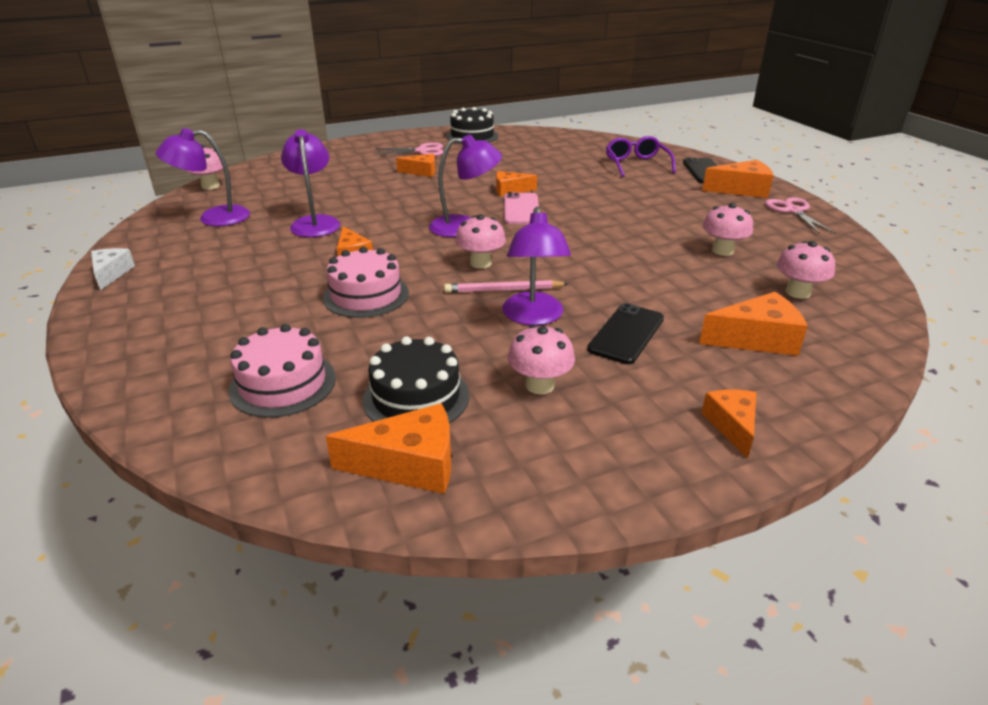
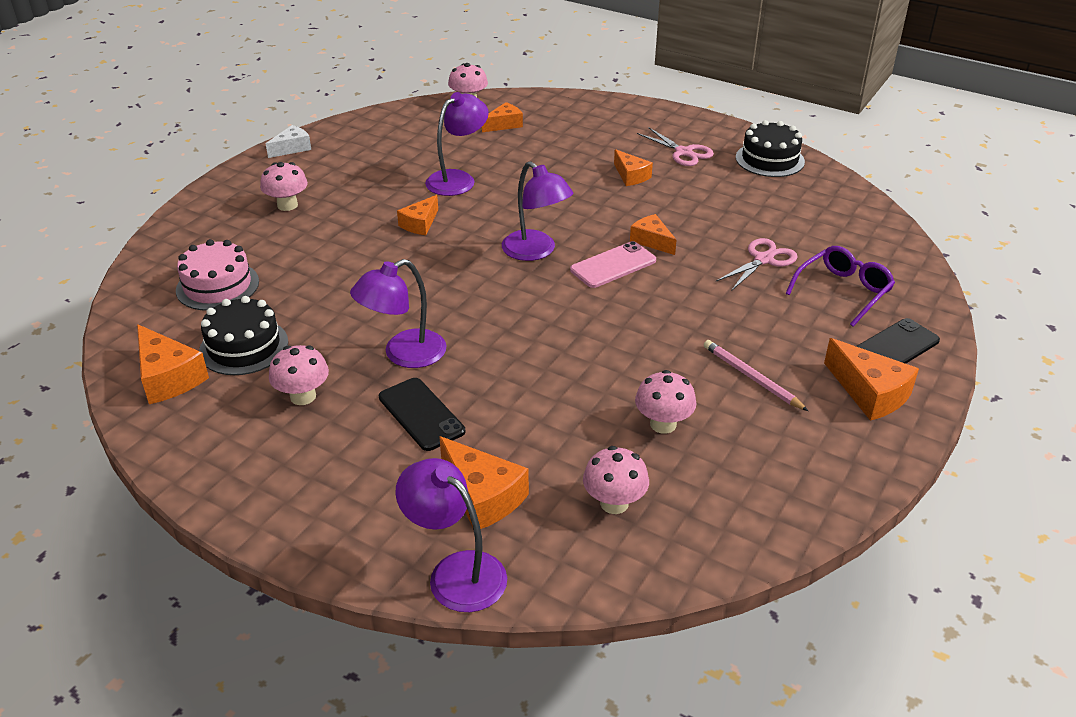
camera: 55 degrees right, 5 degrees up
(213, 218) = (415, 135): purple lamp -> purple lamp (456, 572)
(366, 295) = (362, 261): pink cake -> none
(480, 263) = (472, 290): pink mushroom -> pink mushroom (287, 205)
(504, 290) = (436, 321): pink pencil -> pink pencil (752, 377)
(626, 334) = (421, 414): black phone -> black phone turned 60 degrees clockwise
(732, 426) = (322, 516): orange cheese -> orange cheese (504, 124)
(793, 211) = (852, 451): pink scissors -> pink scissors (763, 259)

